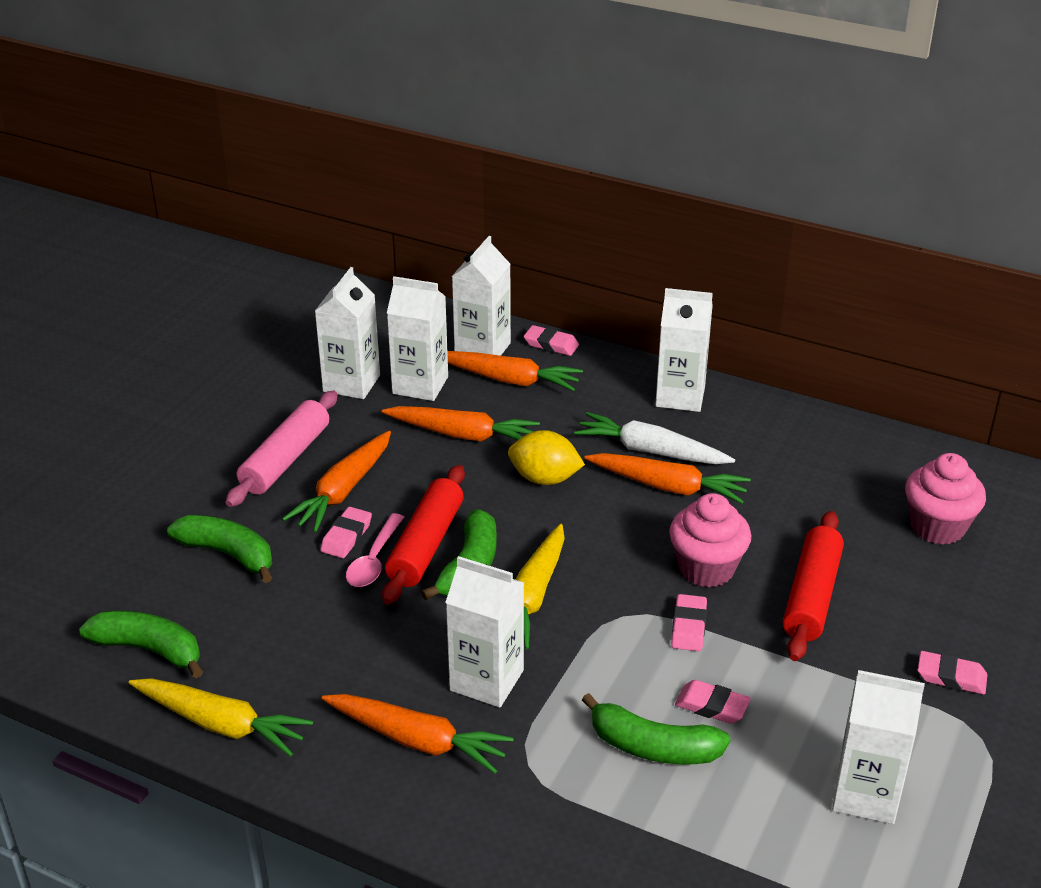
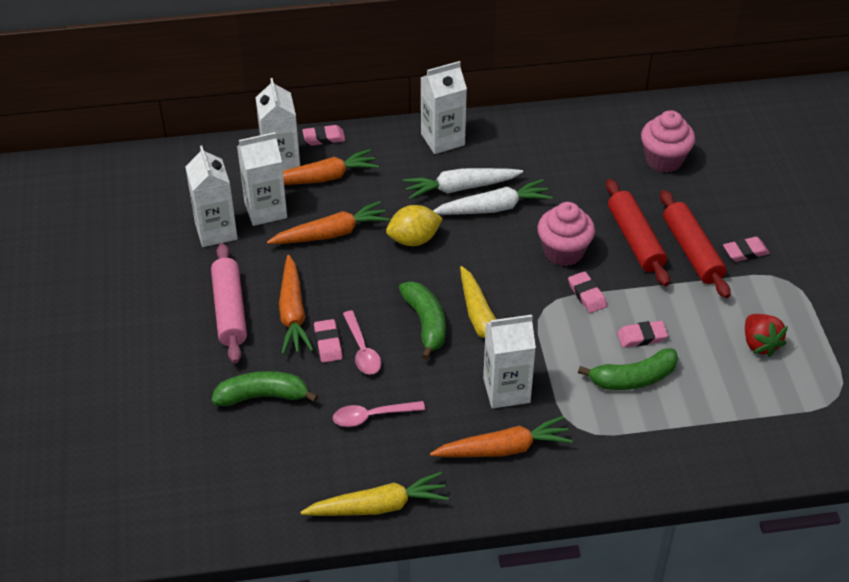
camera: 35 degrees left, 10 degrees up
(149, 649) = (281, 486): green banana -> none
(313, 630) = (372, 416): none -> pink spoon
(426, 545) = (384, 323): red rolling pin -> red rolling pin (692, 251)
(668, 487) = (493, 208): orange carrot -> white carrot
(865, 794) = (759, 344): white carton -> red strawberry

